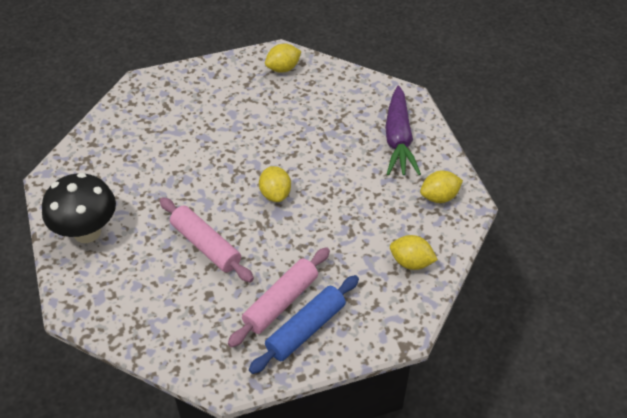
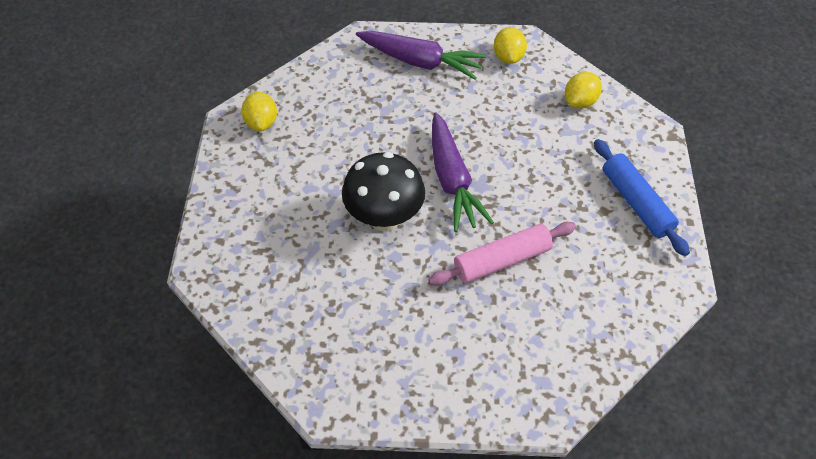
camera: 70 degrees left, 5 degrees up
(87, 232) = (438, 377): black mushroom -> black mushroom (384, 218)
(275, 194) = (452, 180): yellow lemon -> purple carrot
(281, 302) = (598, 213): pink rolling pin -> none

